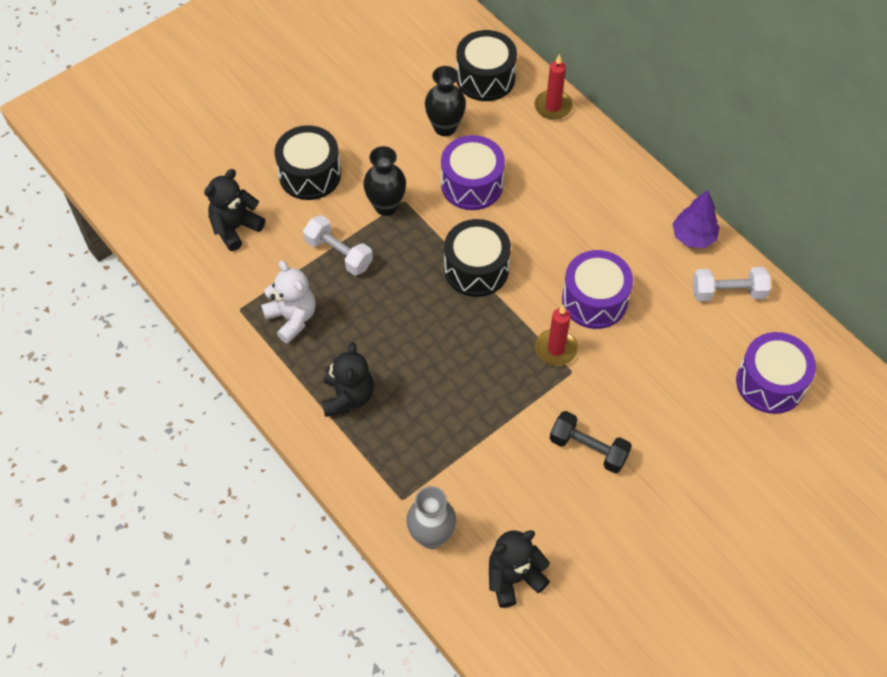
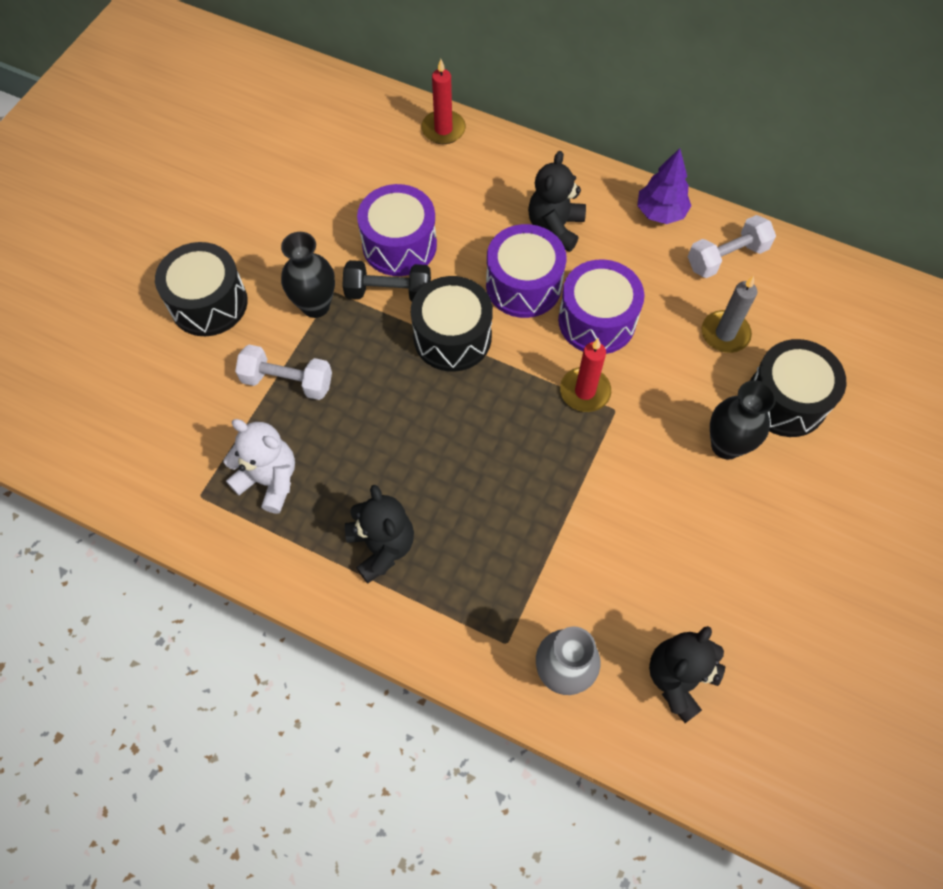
camera: 25 degrees left, 5 degrees up
(235, 228) = (149, 399): black teddy bear -> black teddy bear (555, 227)
(445, 127) = (338, 193): black vase -> black vase (726, 445)
(485, 78) = (355, 125): black drum -> black drum (786, 400)
(588, 449) = (678, 489): black dumbbell -> black dumbbell (388, 292)
(692, 350) = (725, 334): none -> grey candle
(770, 383) = (821, 336): purple drum -> purple drum (523, 285)

